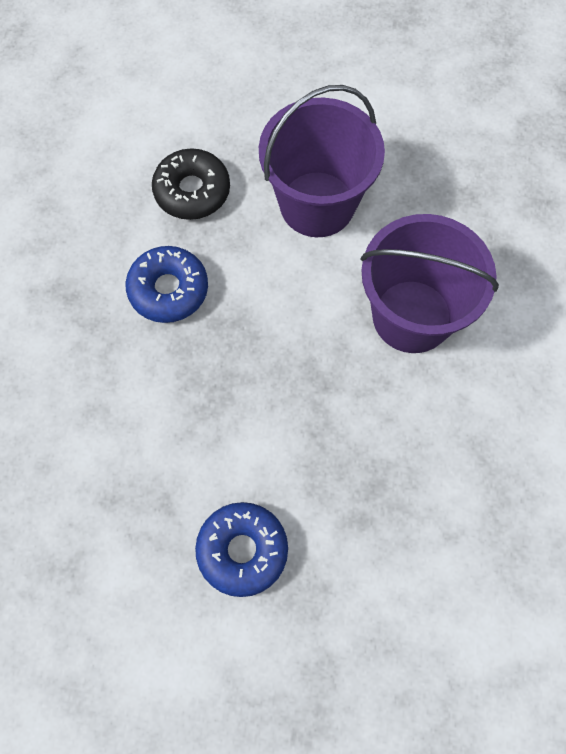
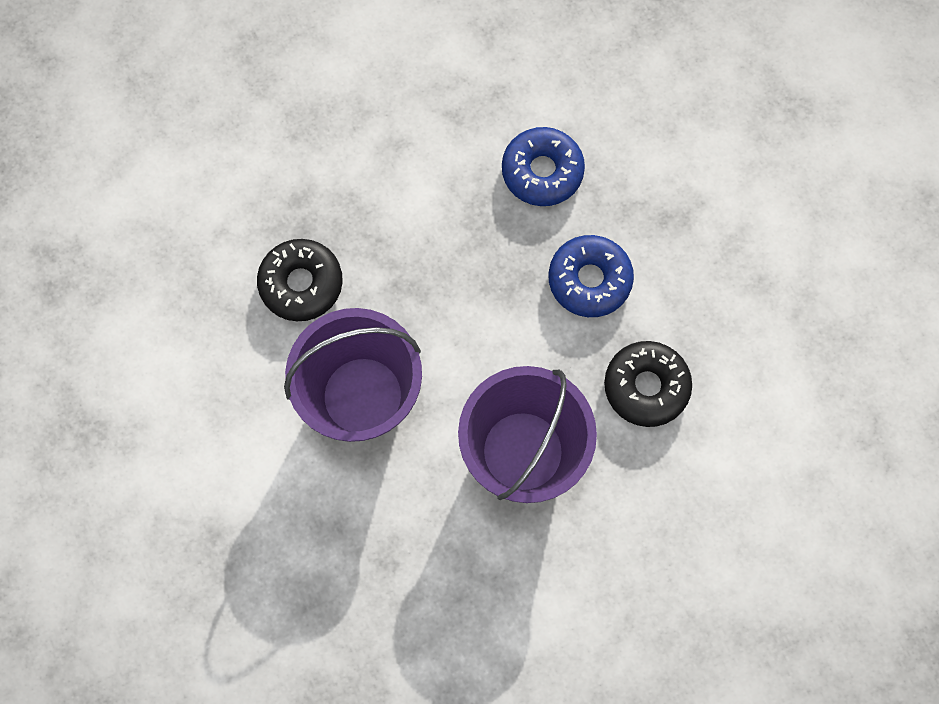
camera: 145 degrees right, 5 degrees up
(242, 550) = (373, 122): blue donut -> blue donut (542, 171)
(405, 440) = (301, 284): none -> black donut

